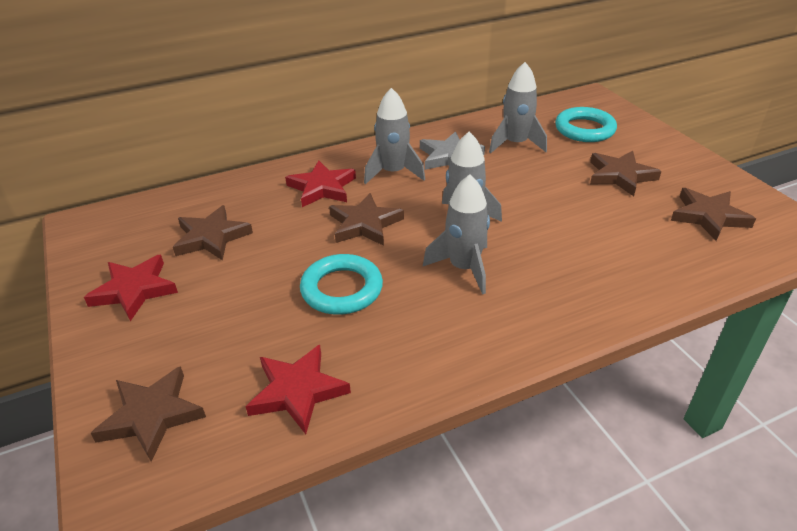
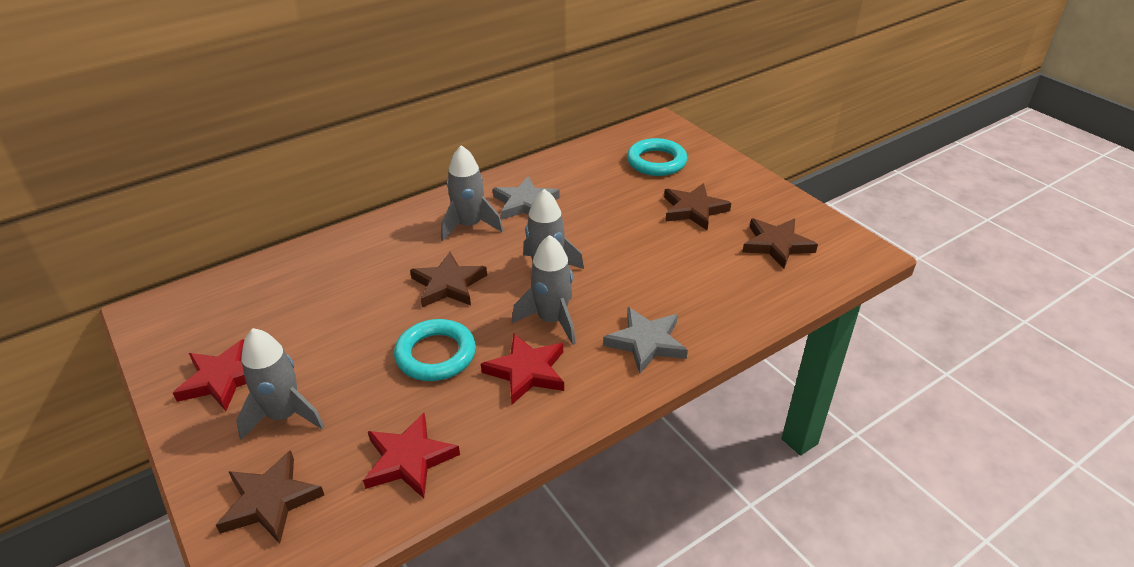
camera: 10 degrees left, 0 degrees up
(211, 237) = (292, 314): brown star -> none
(322, 188) = (398, 249): red star -> red star (527, 371)
(515, 144) = (589, 183): grey rocket -> grey rocket (284, 415)
(561, 300) = (646, 342): none -> grey star

